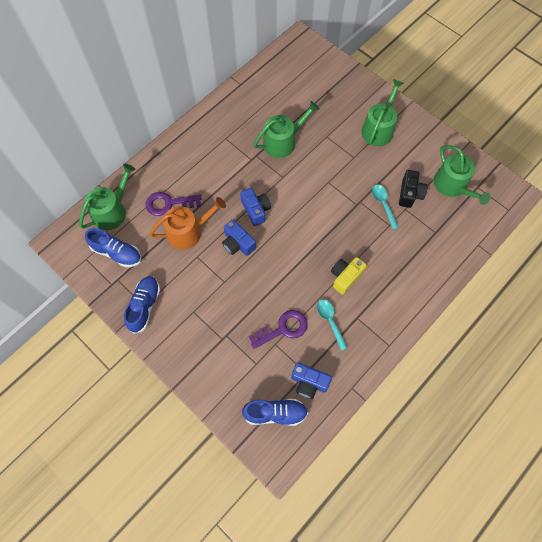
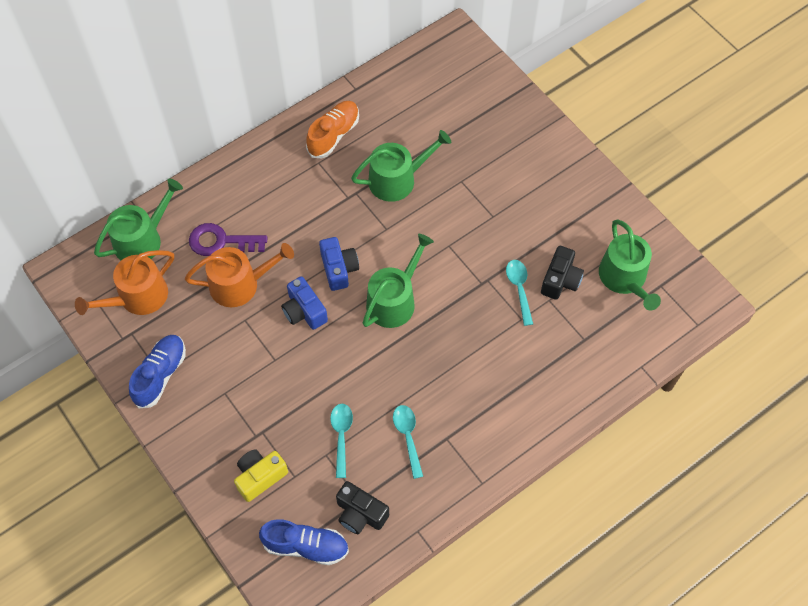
camera: 10 degrees right, 5 degrees down
(117, 253) = (137, 297): blue shoe -> orange watering can
(232, 118) = (333, 135): none -> orange shoe
(283, 328) = (341, 436): purple key -> turquoise spoon
(309, 382) = (360, 514): blue camera -> black camera
(345, 277) = (442, 381): yellow camera -> yellow camera (260, 477)
(379, 129) = (538, 181): green watering can -> green watering can (394, 300)

